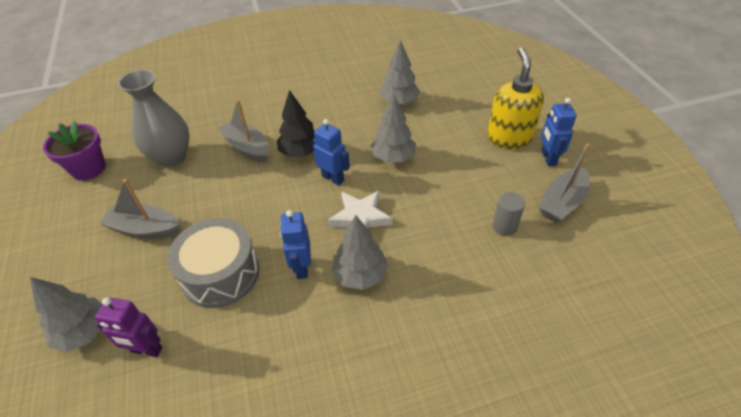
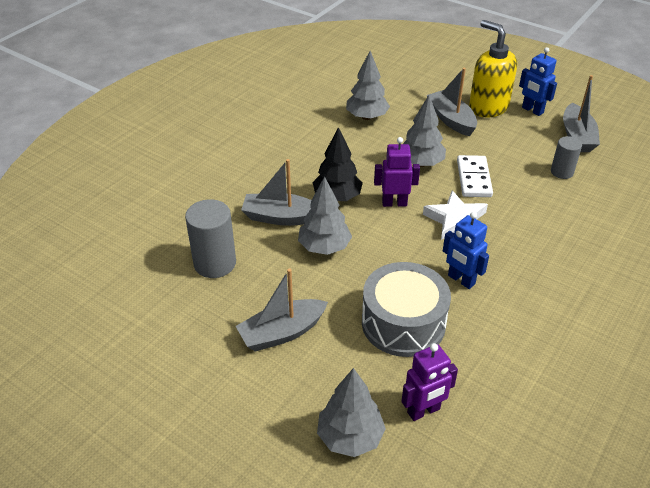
camera: 40 degrees left, 5 degrees down
(88, 169) = (135, 320): purple flower pot -> none
(171, 157) = (215, 263): grey vase -> grey cylinder
(333, 178) = (394, 203): blue robot -> purple robot
(360, 275) = (510, 259): grey tree -> grey tree (324, 247)
(418, 191) = (473, 178): none -> white domino
(463, 134) = (451, 120): none -> grey boat

